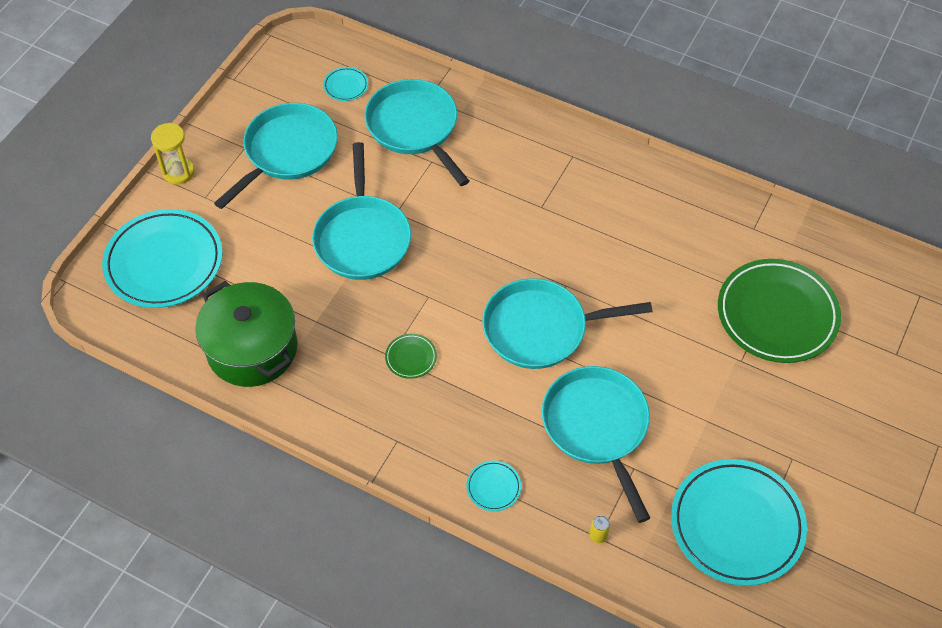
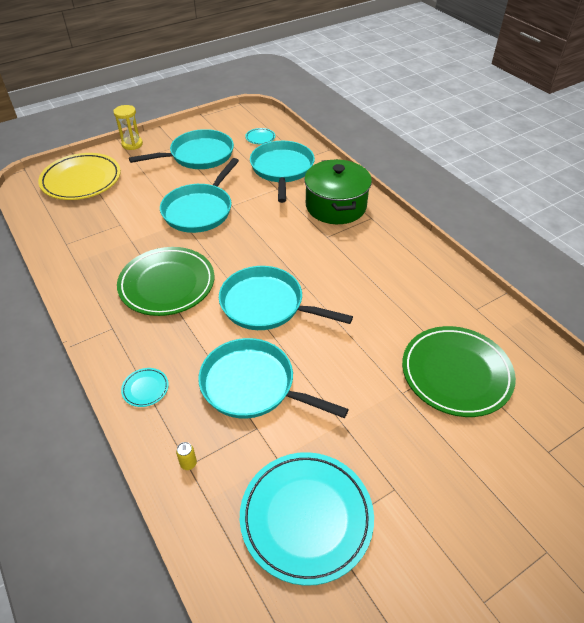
camera: 30 degrees right, 10 degrees down
(164, 262) = (81, 180): turquoise plate -> yellow plate
(252, 349) = (81, 239): green pot -> green pot (336, 206)
(411, 357) = (167, 284): green plate -> green plate, size x2.41
(597, 427) = (252, 385): turquoise pan -> turquoise pan turned 75 degrees counterclockwise

